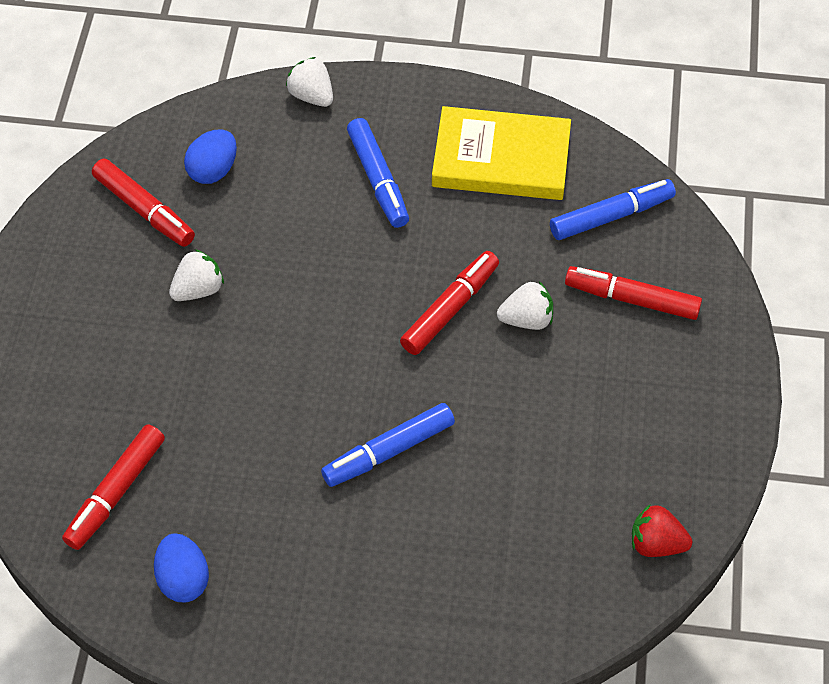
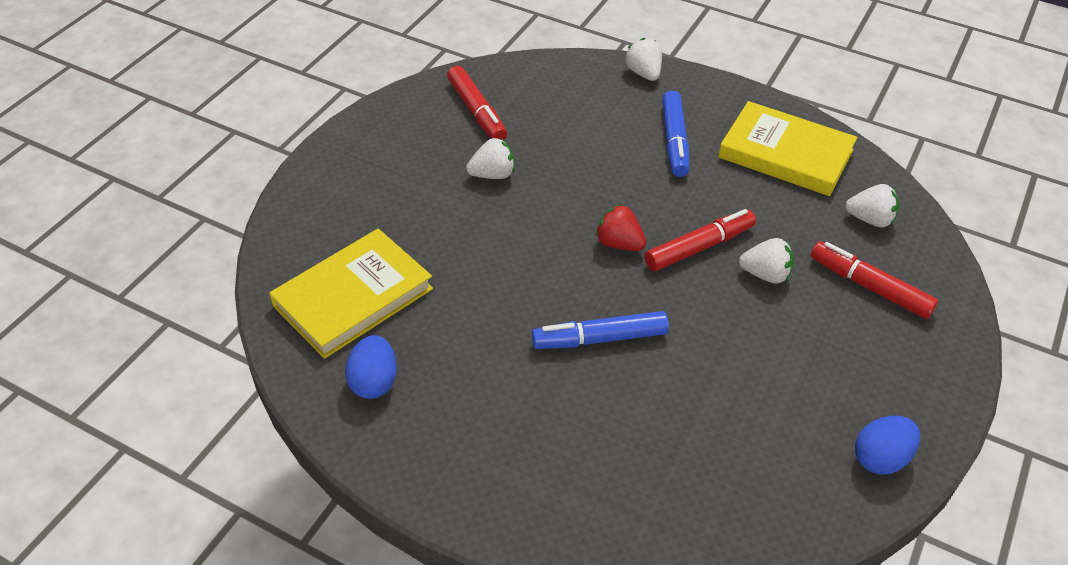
camera: 20 degrees right, 10 degrees down
(116, 492) = (353, 297): red marker -> yellow book
(213, 170) = (543, 100): blue egg -> blue egg (880, 458)
(610, 216) = (870, 219): blue marker -> white strawberry
(656, 543) = (828, 498): red strawberry -> red strawberry (619, 243)

